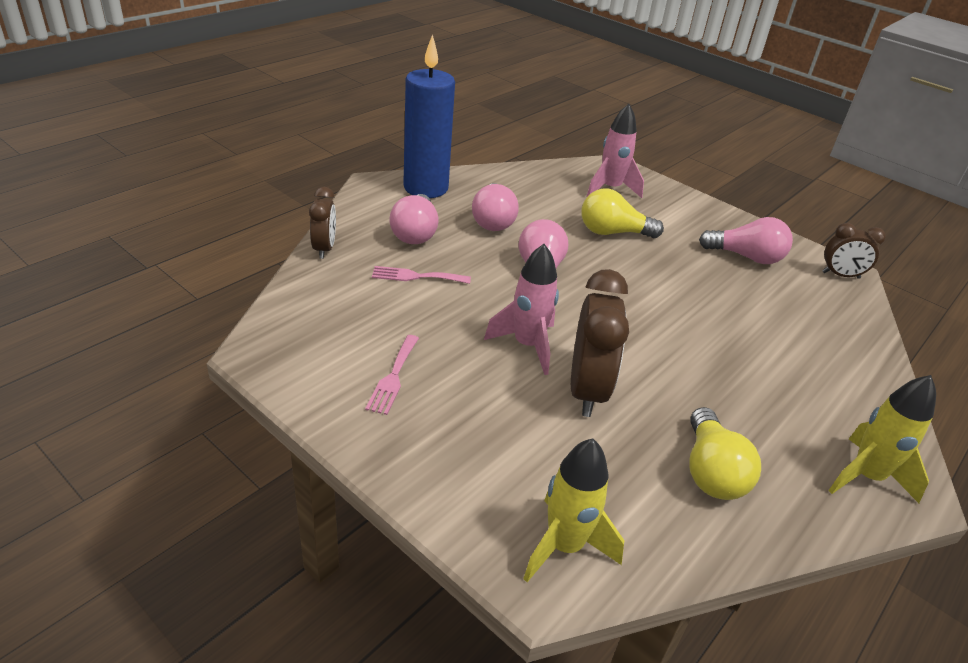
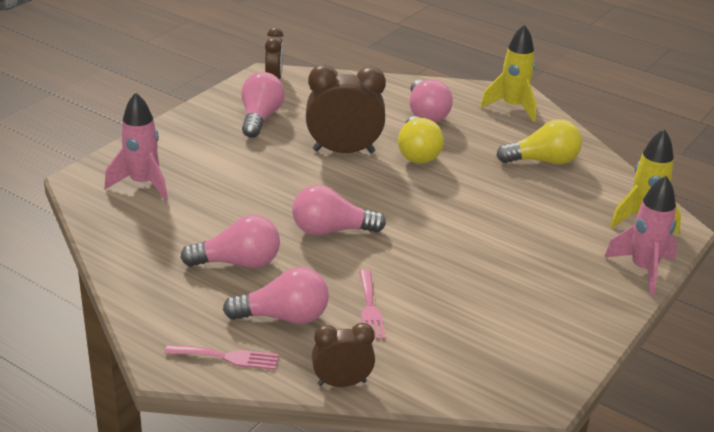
camera: 95 degrees left, 5 degrees down
(393, 377) = (528, 307): pink fork -> pink fork (227, 357)
(426, 188) = (171, 318): blue candle -> none
(527, 345) = (448, 236): pink rocket -> pink rocket (643, 270)
(587, 390) = (489, 207): brown clock -> brown clock (343, 151)
(612, 232) = (239, 186): yellow light bulb -> yellow light bulb (417, 153)
(806, 381) = (426, 114): none -> pink light bulb

